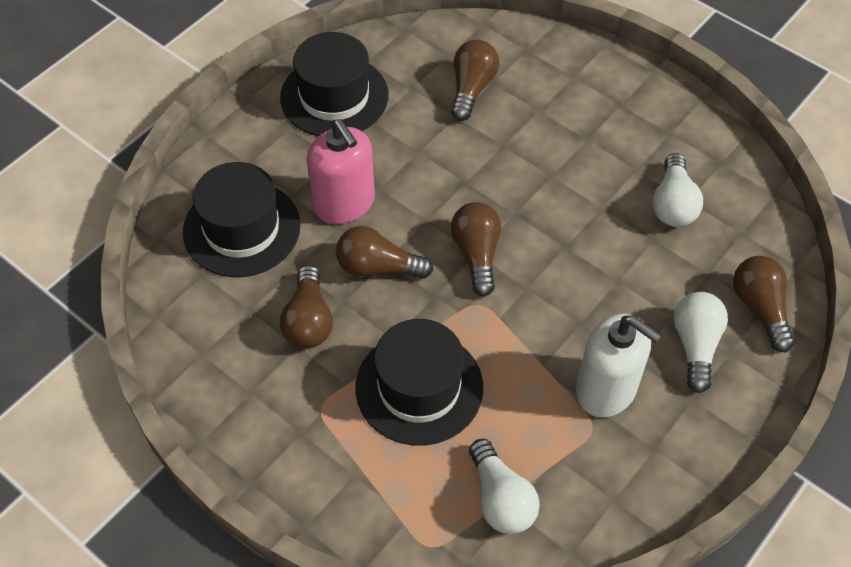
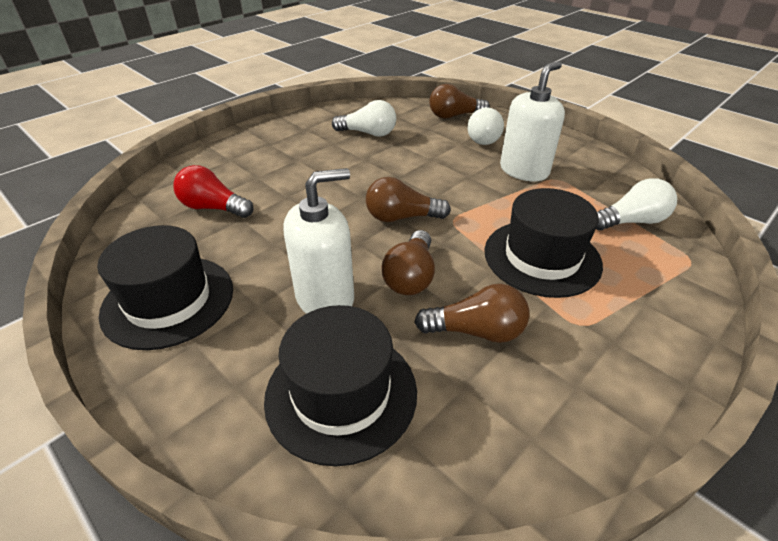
camera: 85 degrees left, 15 degrees down
(344, 203) = (325, 298): pink soap dispenser -> white soap dispenser
(471, 88) = (213, 208): brown light bulb -> red light bulb
(695, 345) = (483, 137): white light bulb -> white light bulb turned 90 degrees counterclockwise

